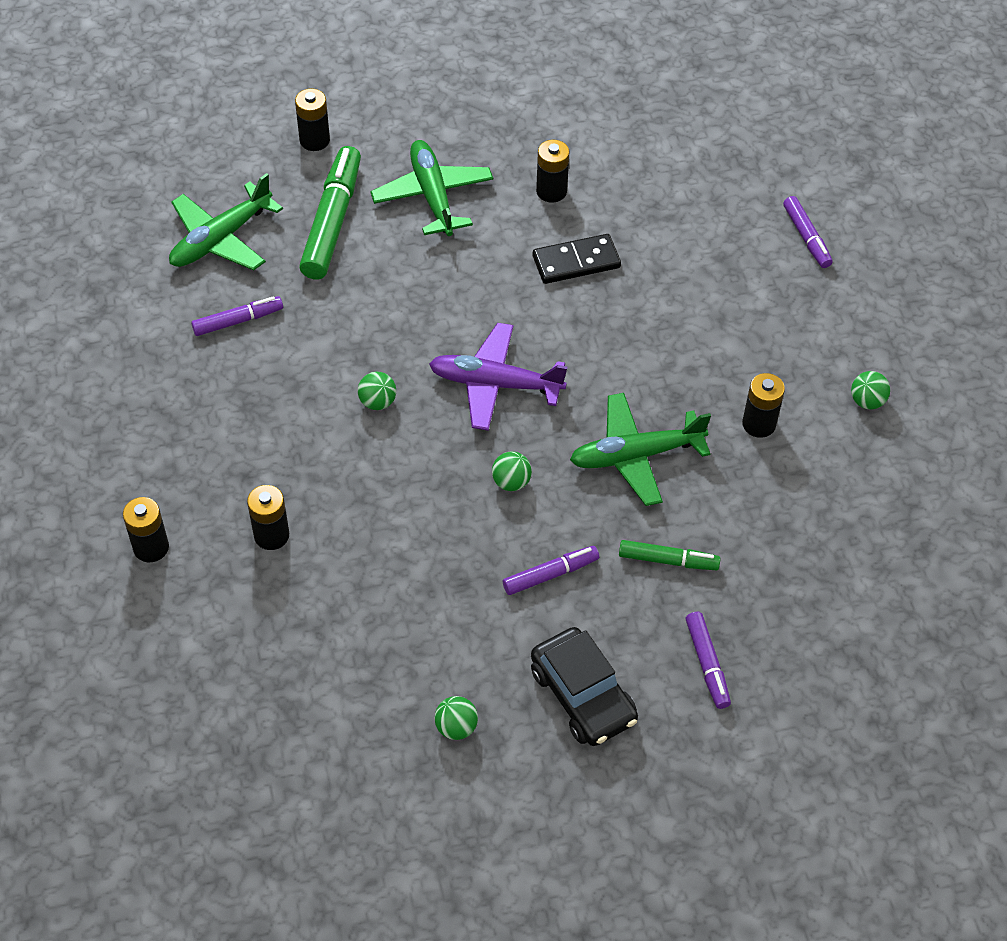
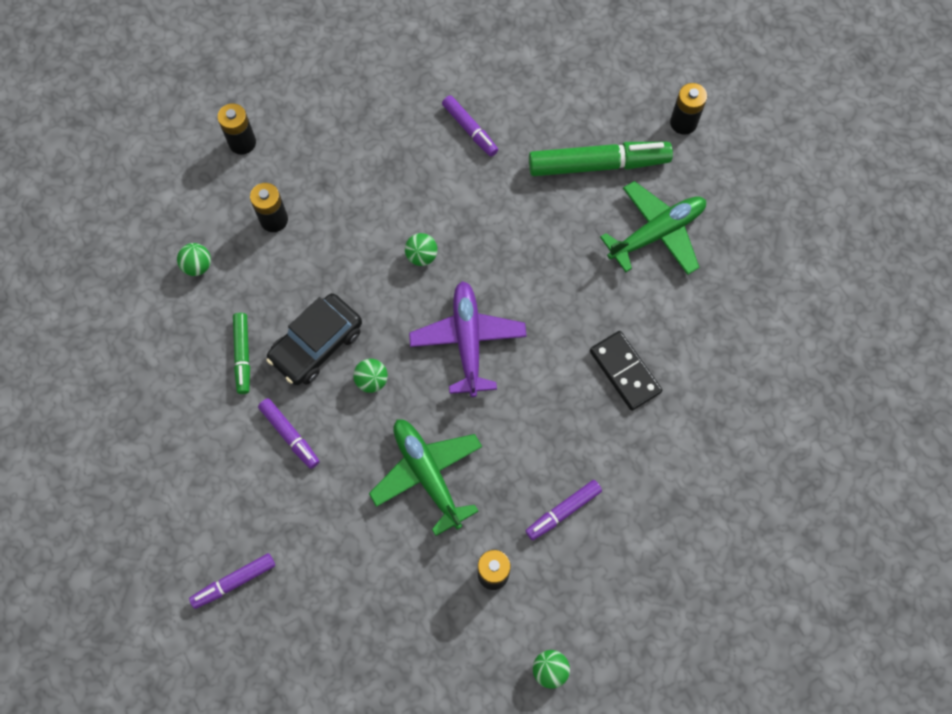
camera: 75 degrees right, 15 degrees up
(221, 239) = (549, 89): green plane -> none
(456, 727) = (136, 401): green ball -> green ball (198, 266)
(551, 191) = (700, 329): black battery -> none
(583, 695) = (183, 489): black car -> black car (317, 344)
(668, 560) = (327, 526): green marker -> green marker (243, 355)
(806, 237) = (731, 574): purple marker -> purple marker (563, 511)

